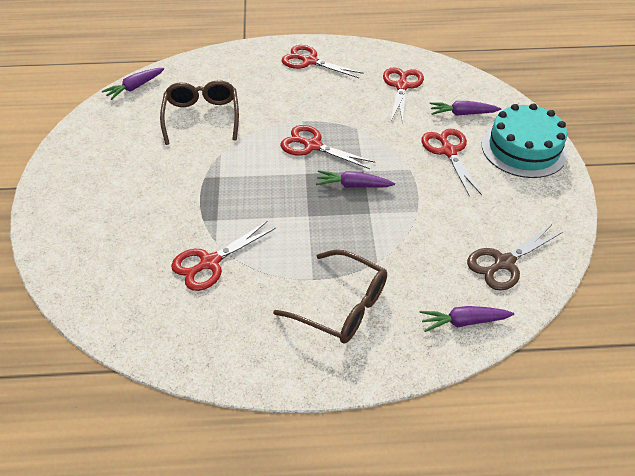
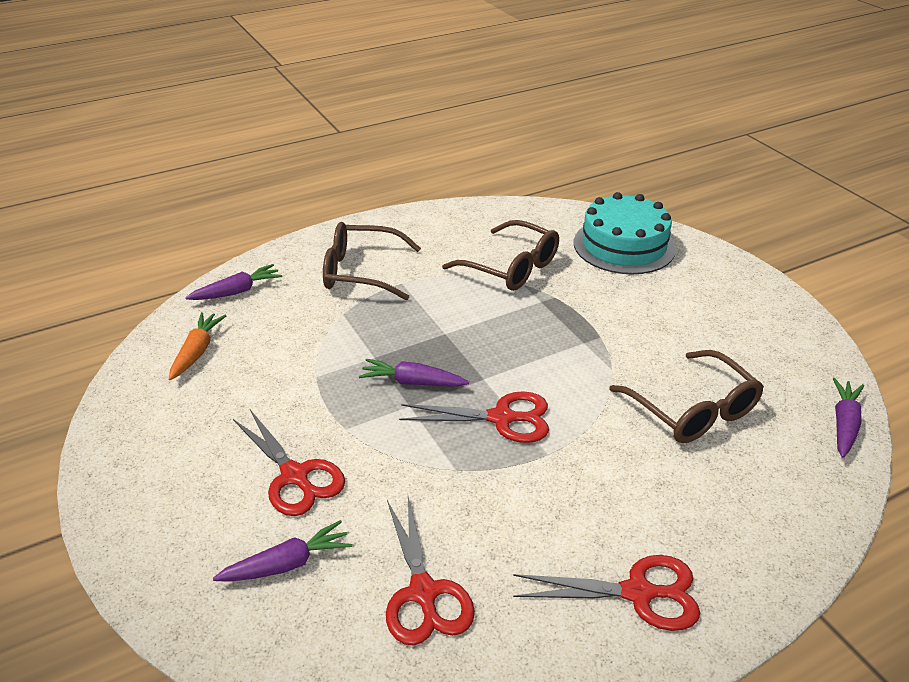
camera: 155 degrees right, 10 degrees down
(210, 262) = (511, 267): red scissors -> brown glasses
(353, 185) = (412, 382): purple carrot -> purple carrot turned 150 degrees counterclockwise
(504, 263) = (197, 351): brown scissors -> orange carrot
(523, 149) = (168, 523): turquoise cake -> turquoise cake (624, 245)

